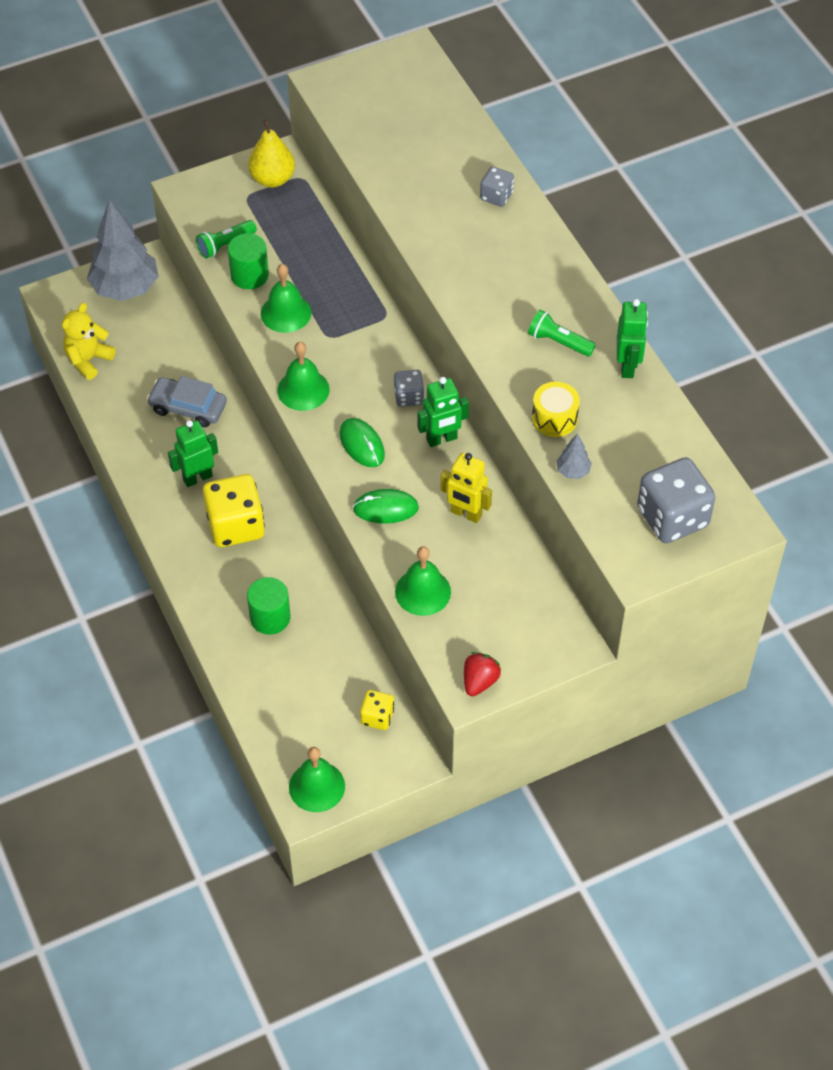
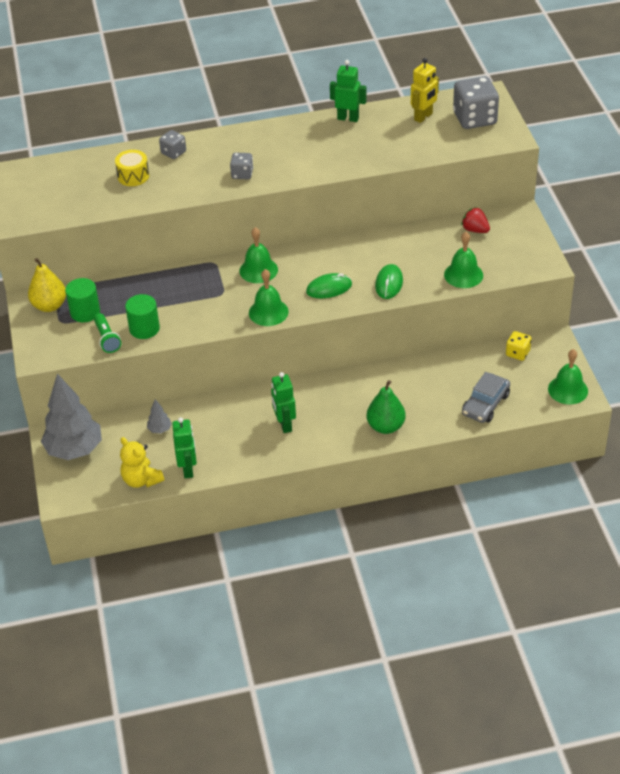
camera: 75 degrees left, 10 degrees down
(188, 408) = (214, 423): grey car -> grey car (485, 404)
(212, 584) = (385, 426): none -> green pear
(235, 526) = (336, 408): yellow dice -> none
(270, 617) = (423, 398): green cylinder -> green cylinder (85, 312)
(286, 313) = (190, 313): green bell -> green bell (258, 270)
(409, 397) = (293, 260): grey dice -> grey dice (242, 174)
(442, 439) = (337, 249): green robot -> green robot (188, 469)
(466, 514) = (404, 247): yellow robot -> yellow robot (423, 117)
(479, 681) = (540, 258): red strawberry -> red strawberry (475, 230)
(554, 418) = (382, 154): yellow drum -> yellow drum (133, 176)
(558, 342) = (317, 143): green flashlight -> none
(573, 471) = (427, 152): grey tree -> grey tree (160, 429)

